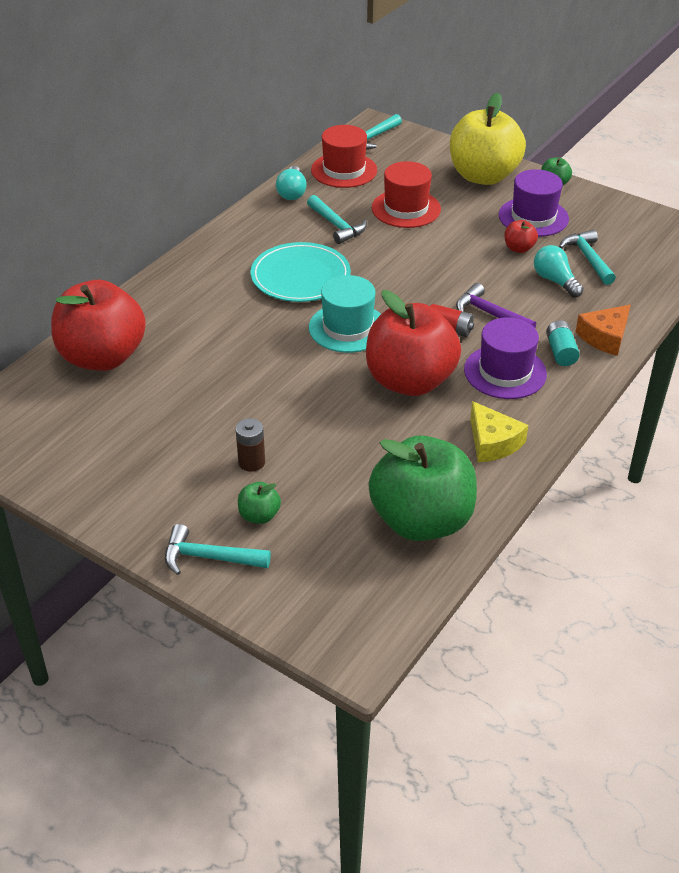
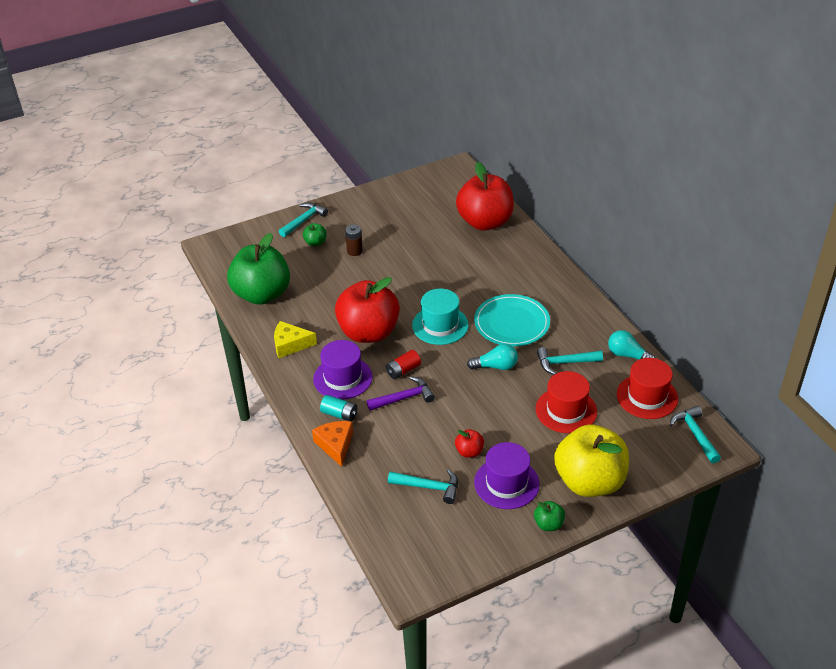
camera: 120 degrees right, 0 degrees up
(555, 281) = (415, 452): turquoise light bulb -> turquoise light bulb (495, 366)

